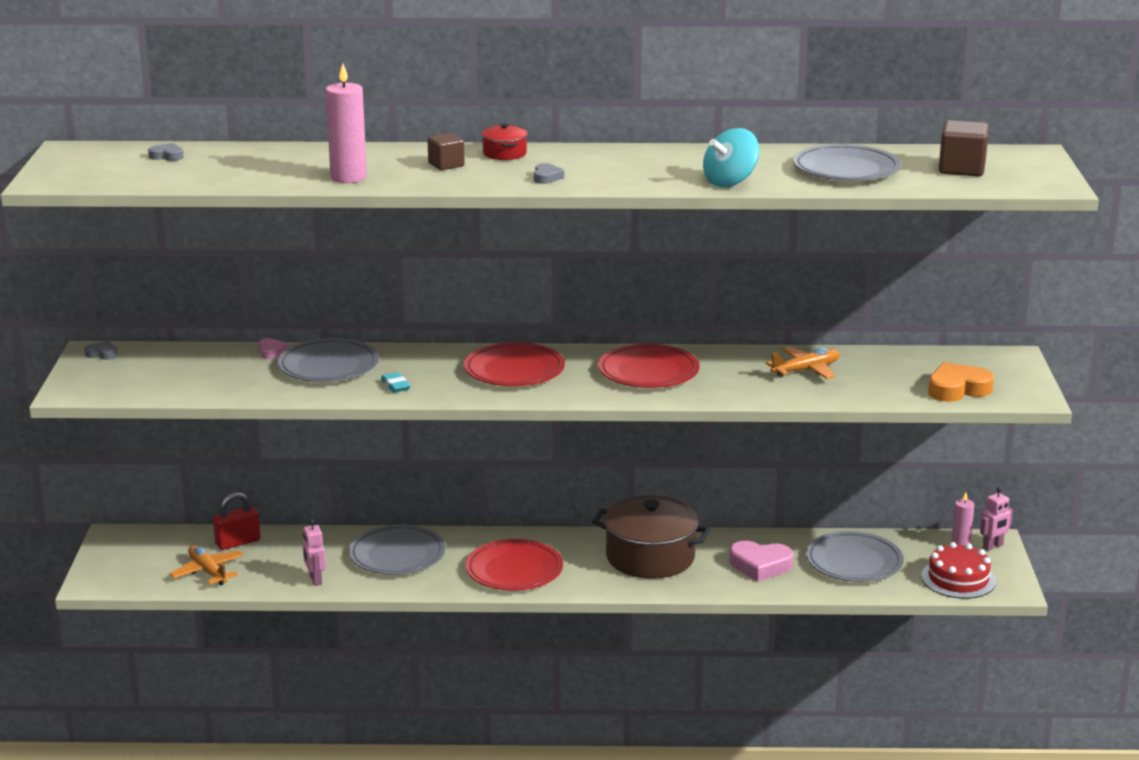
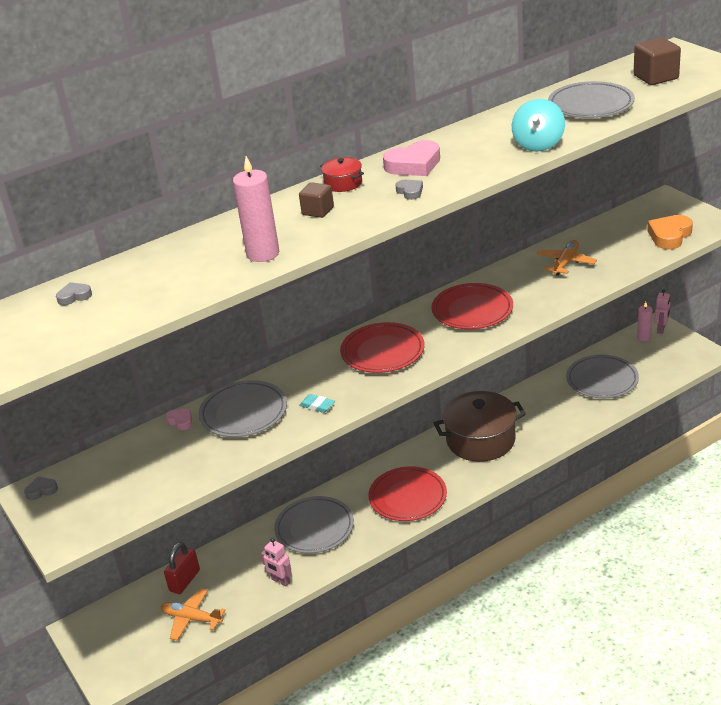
camera: 30 degrees left, 10 degrees up
(760, 565) = (553, 411): pink heart -> pink heart (414, 165)
(958, 579) = (671, 362): red cake -> none

